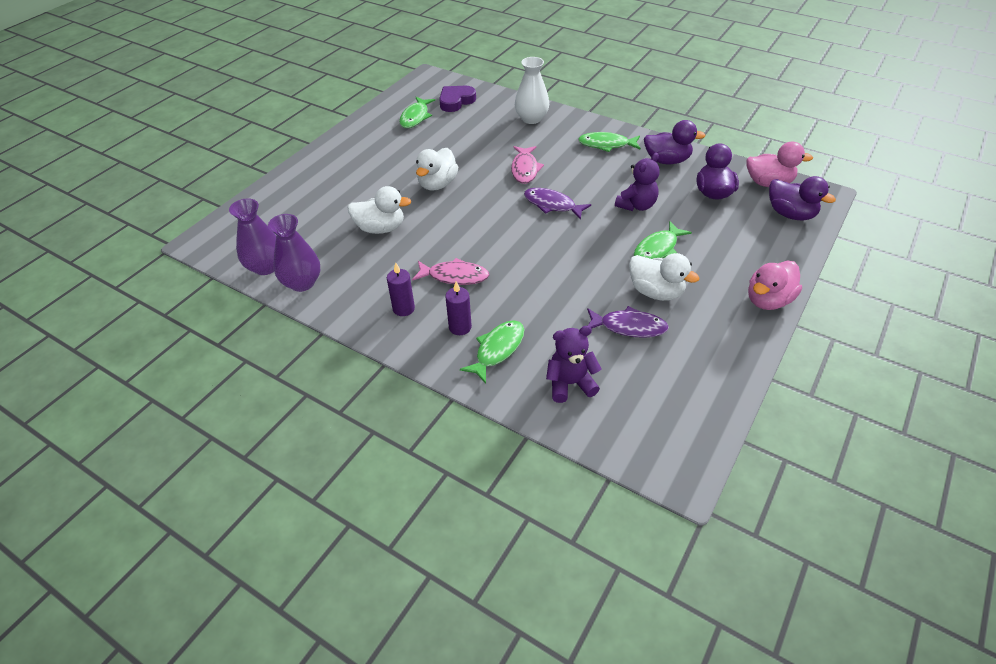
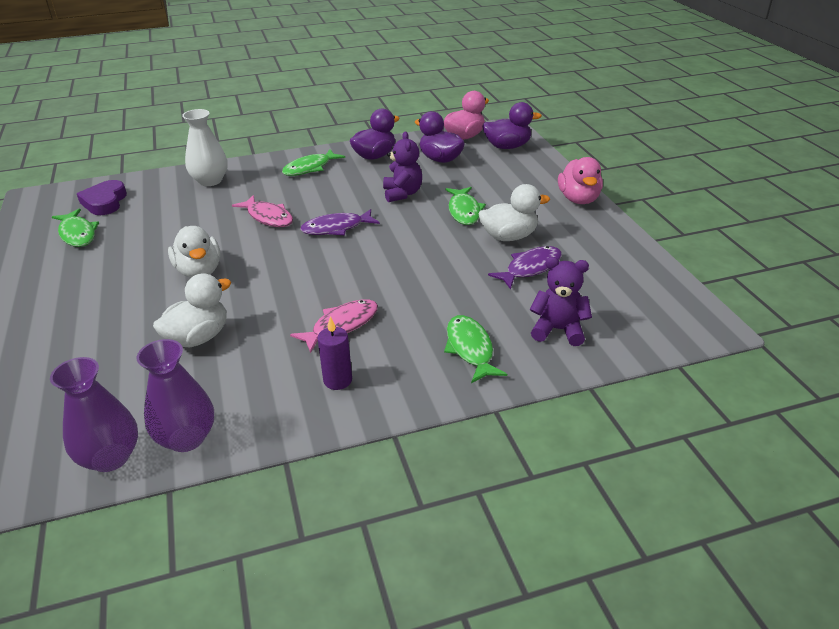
camera: 50 degrees left, 10 degrees down
(460, 327) = (413, 356): purple candle -> none
(570, 384) = (558, 330): purple teddy bear -> purple teddy bear turned 75 degrees clockwise

